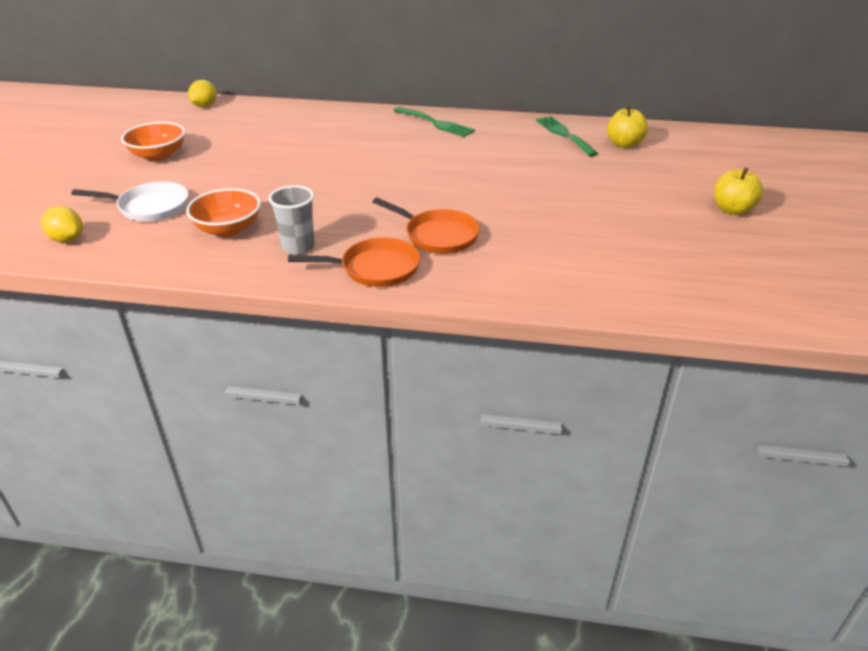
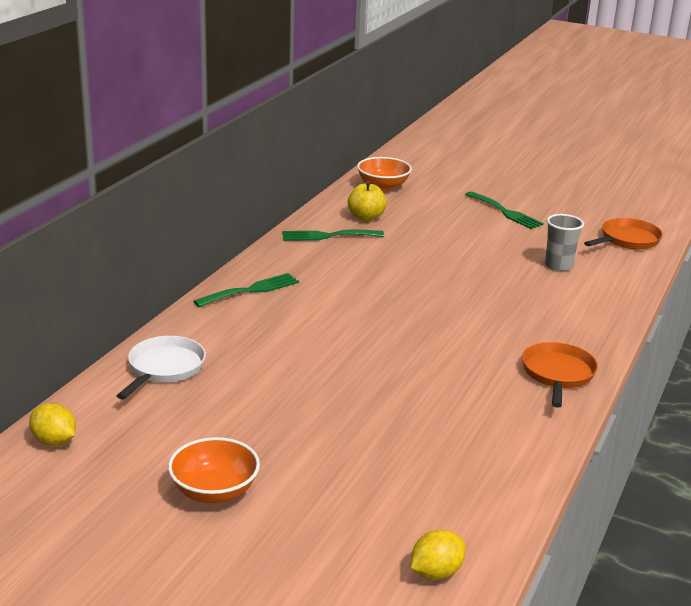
camera: 75 degrees left, 10 degrees down
(149, 207) = (373, 503): white pan -> white pan (164, 368)
(228, 229) = (453, 449): orange bowl -> orange bowl (383, 186)
(298, 247) = (506, 410): grey cup -> grey cup (558, 266)
(437, 235) = (507, 335): orange pan -> orange pan (627, 240)
(732, 210) = (505, 212): yellow apple -> green fork

